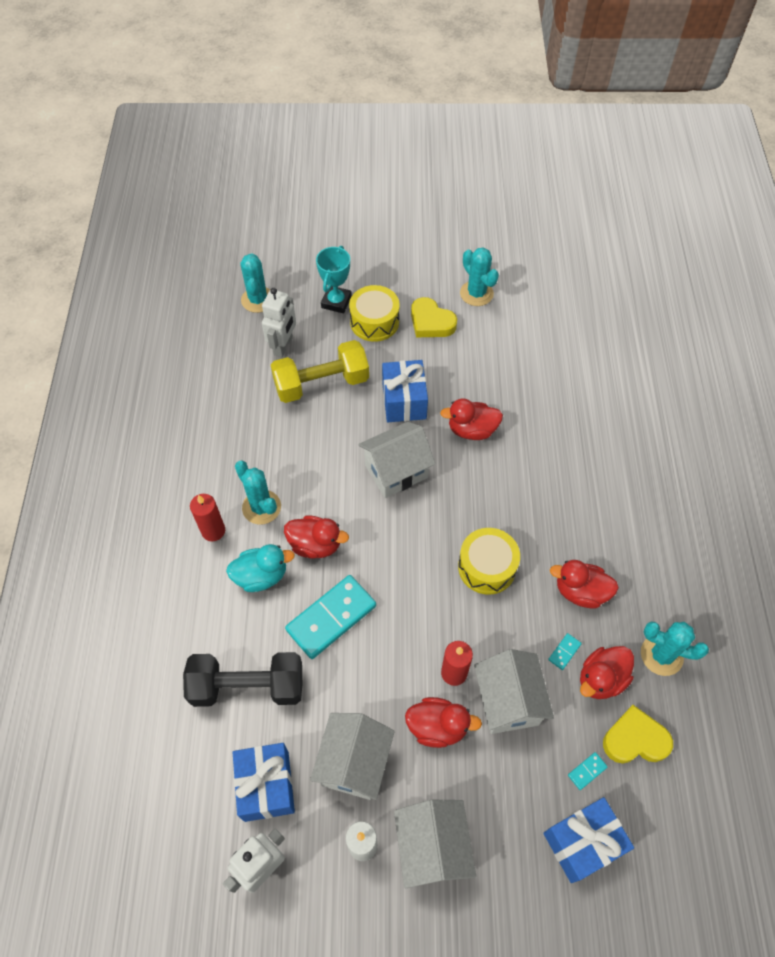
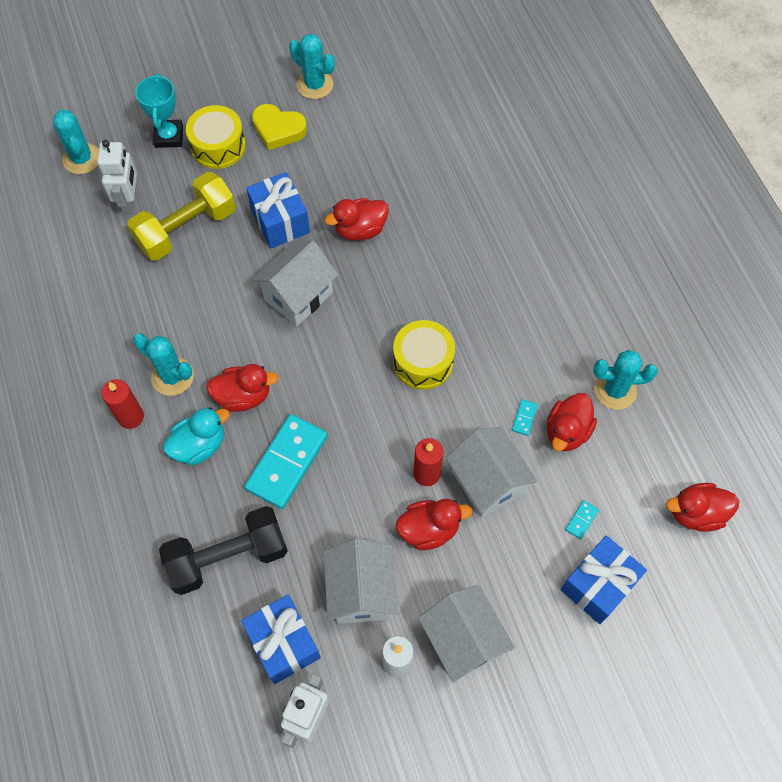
camera: 20 degrees left, 5 degrees up
(580, 591) = (520, 356): red duck -> red duck (696, 513)
(635, 739) = (615, 476): yellow heart -> none

